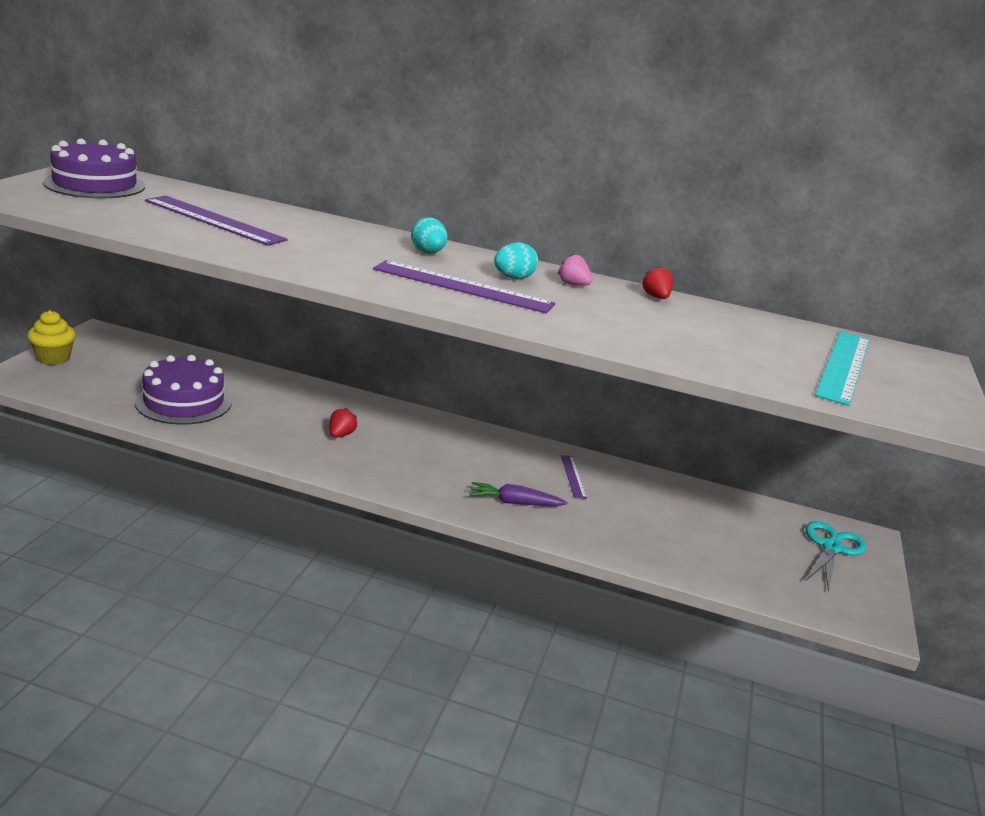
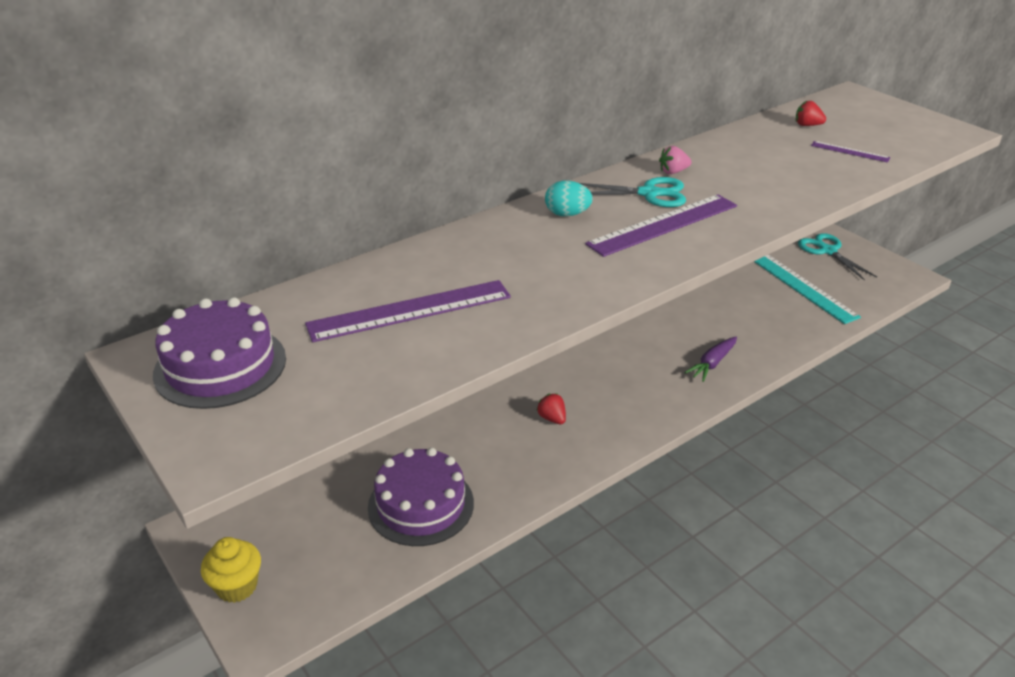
camera: 50 degrees left, 10 degrees up
(513, 278) = (649, 193): turquoise egg -> turquoise scissors
(573, 476) = (687, 318): purple ruler -> purple ruler (850, 151)
(656, 297) = (712, 147): red strawberry -> red strawberry (807, 125)
(843, 366) = (861, 129): turquoise ruler -> turquoise ruler (801, 286)

